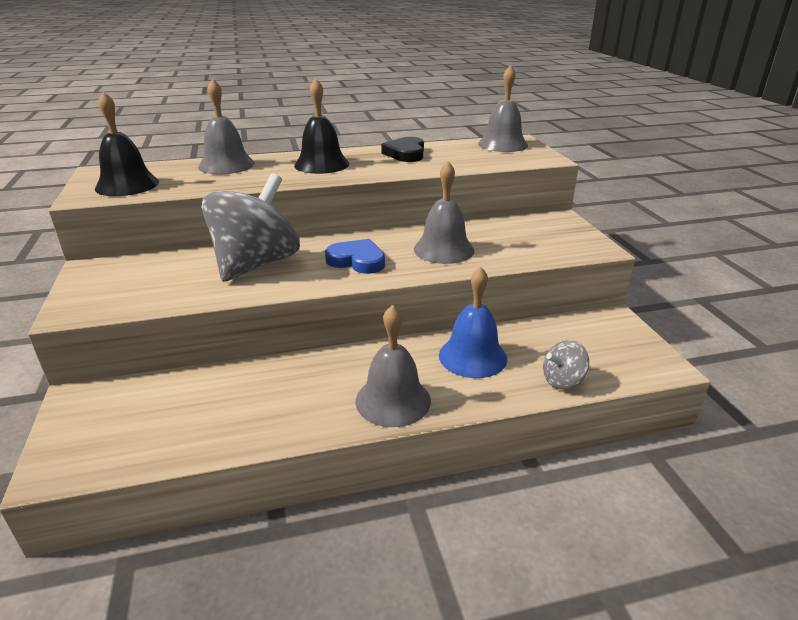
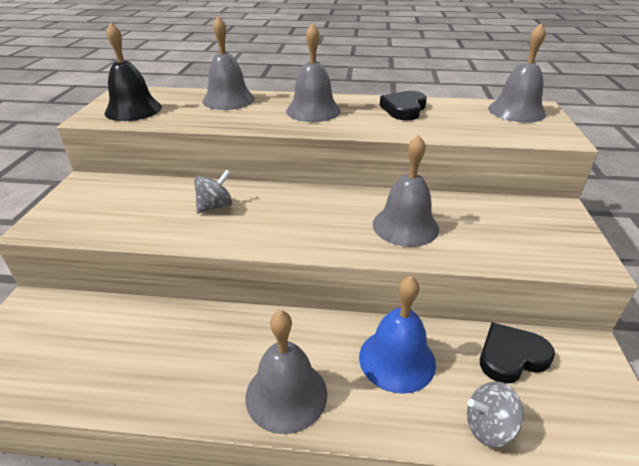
camera: 20 degrees right, 5 degrees up
(256, 264) = (215, 207): grey spinning top -> grey spinning top, size x0.44
(321, 164) = (313, 111): black bell -> grey bell
(357, 261) = (309, 222): blue heart -> none
(559, 334) = (511, 356): none -> black heart

